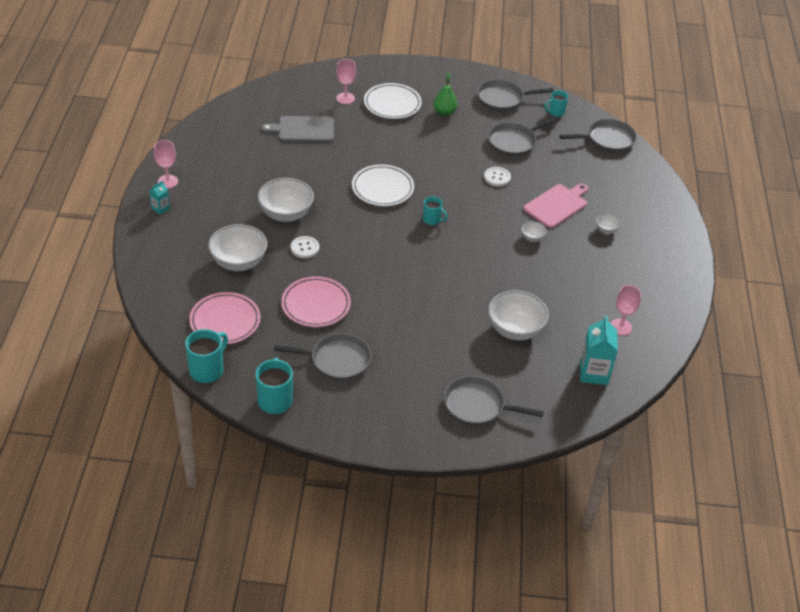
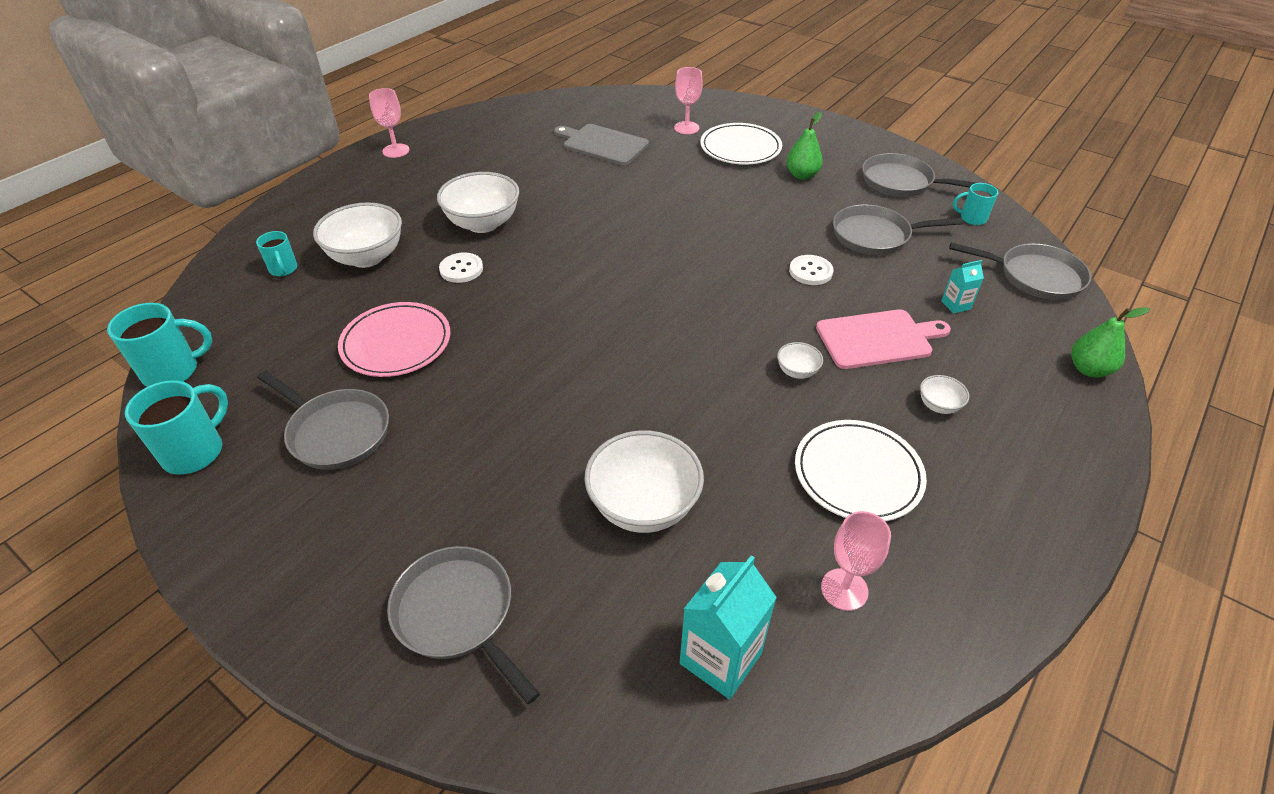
camera: 35 degrees right, 0 degrees up
(160, 208) = (355, 173): turquoise carton -> turquoise carton (956, 305)
(225, 321) = (268, 319): pink plate -> none
(382, 188) = (634, 233): white plate -> white plate (858, 474)
(432, 220) = (664, 293): turquoise mug -> turquoise mug (283, 269)
(658, 185) = (1089, 369): none -> green pear

